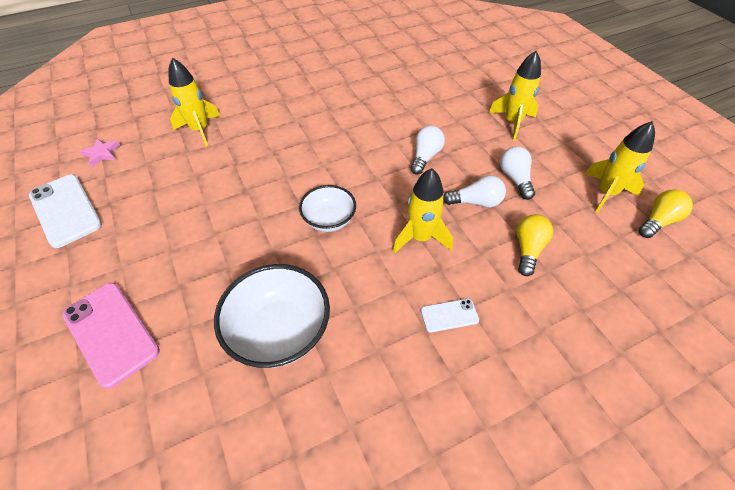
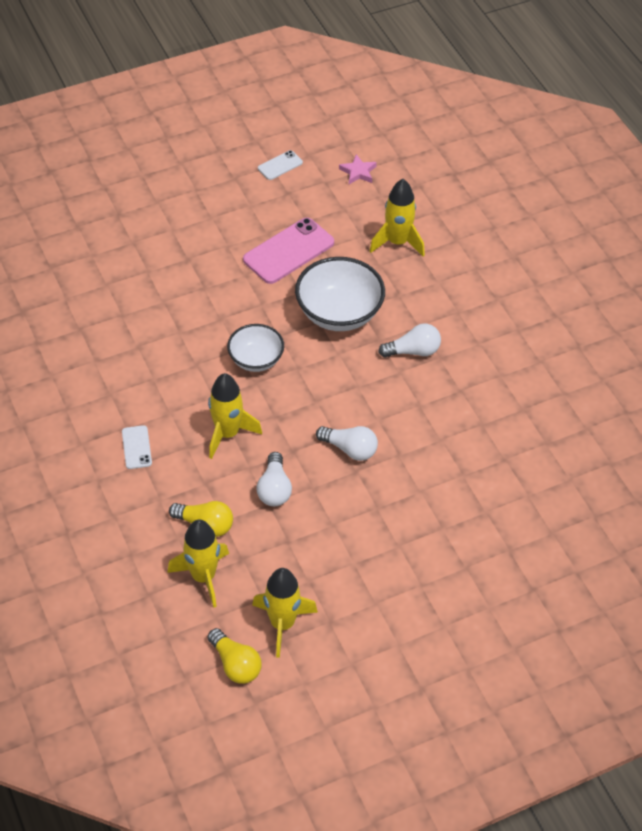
camera: 90 degrees right, 0 degrees up
(65, 210) = (280, 165): white phone -> white phone, size x0.51
(110, 333) = (147, 225): pink phone -> pink phone (288, 251)
(279, 331) = (135, 328): white bowl -> white bowl (339, 313)
(512, 122) = (416, 552): yellow rocket -> yellow rocket (203, 576)
(515, 179) = (310, 534): white light bulb -> white light bulb (413, 351)

